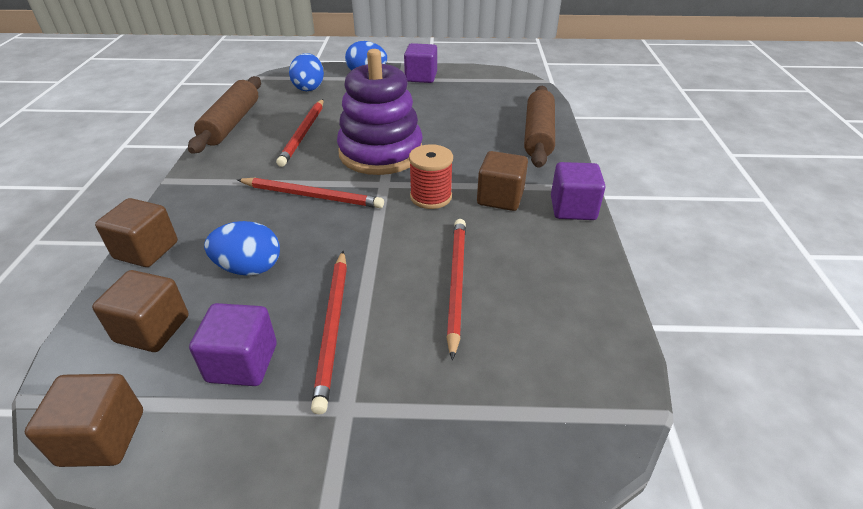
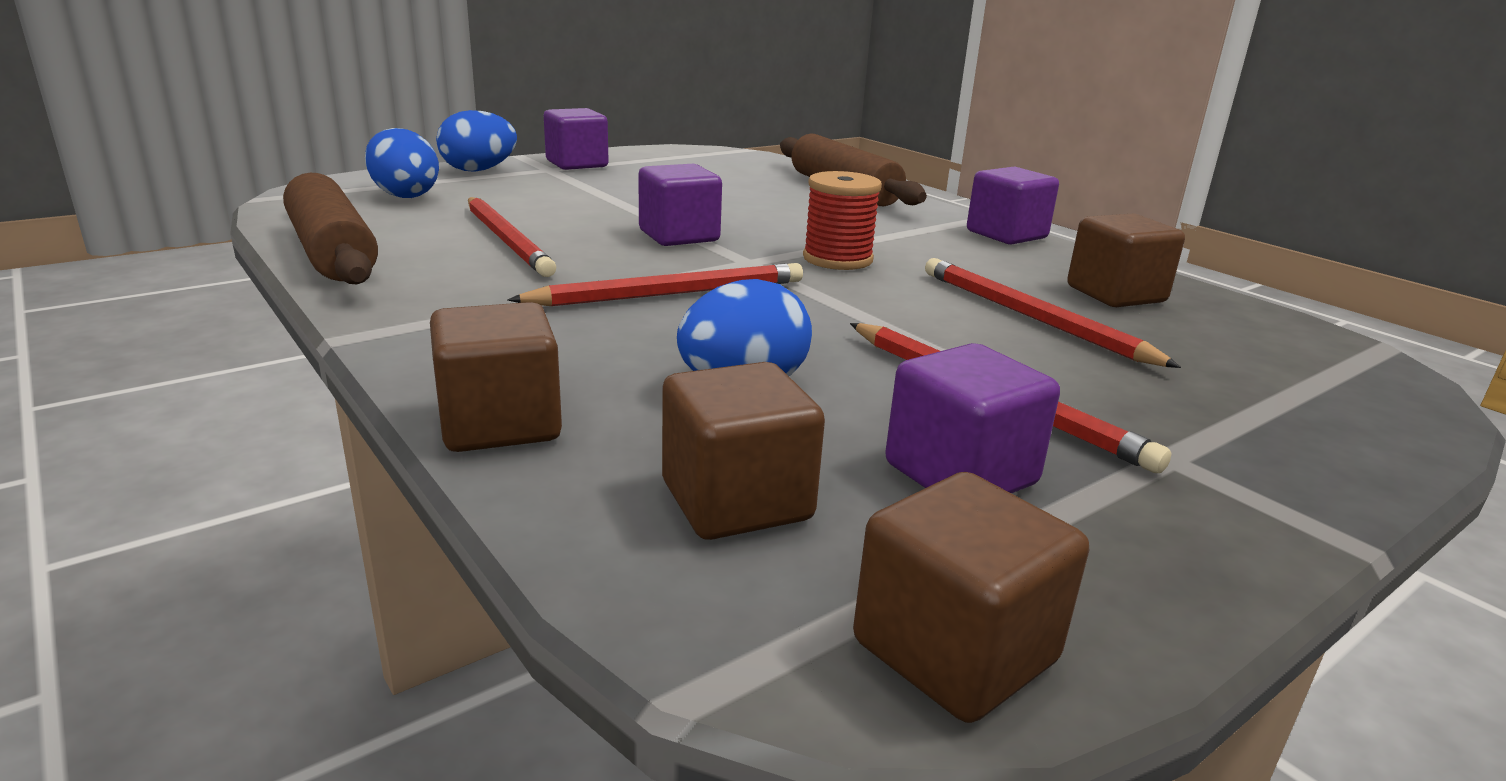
camera: 40 degrees left, 15 degrees down
(381, 153) = (679, 236): purple stacking toy -> purple cube
(500, 198) = (917, 243): brown cube -> brown cube (1115, 294)

